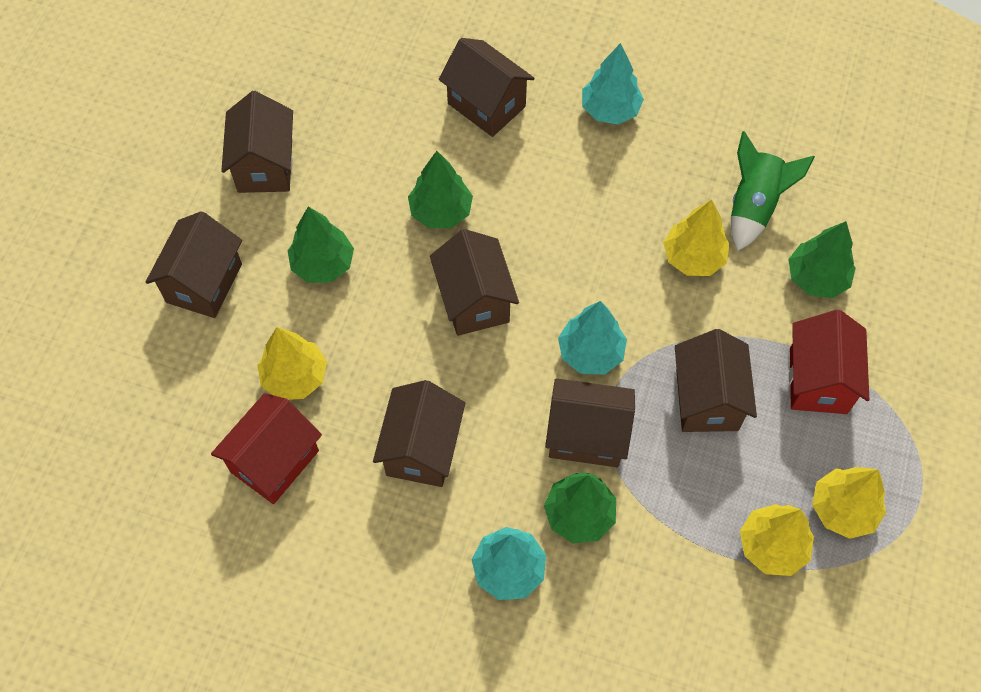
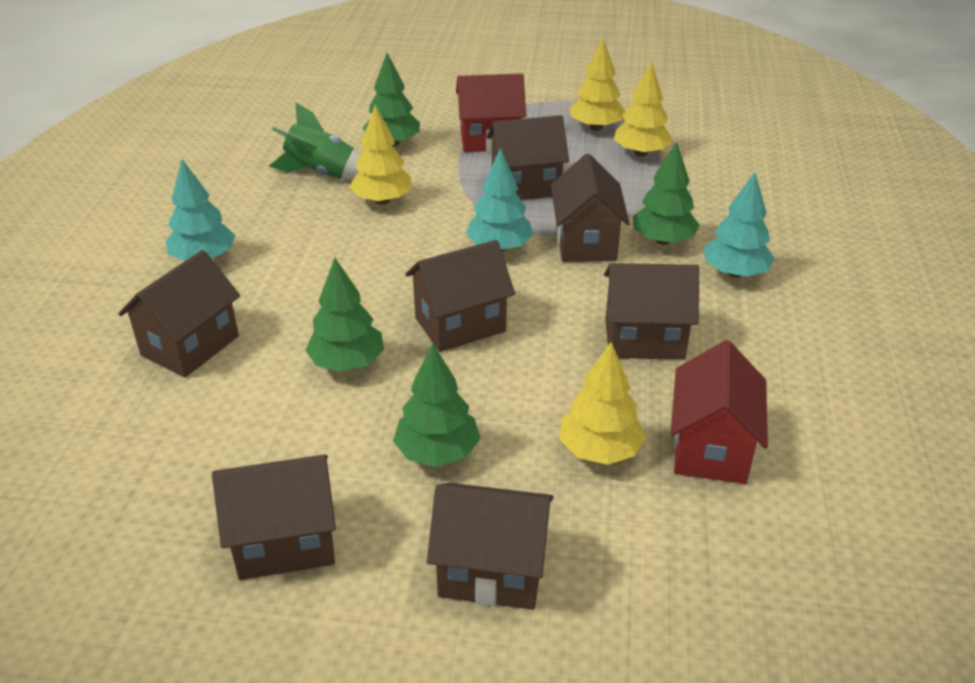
camera: 100 degrees left, 25 degrees down
(274, 461) = (711, 448): red house -> red house turned 75 degrees clockwise

